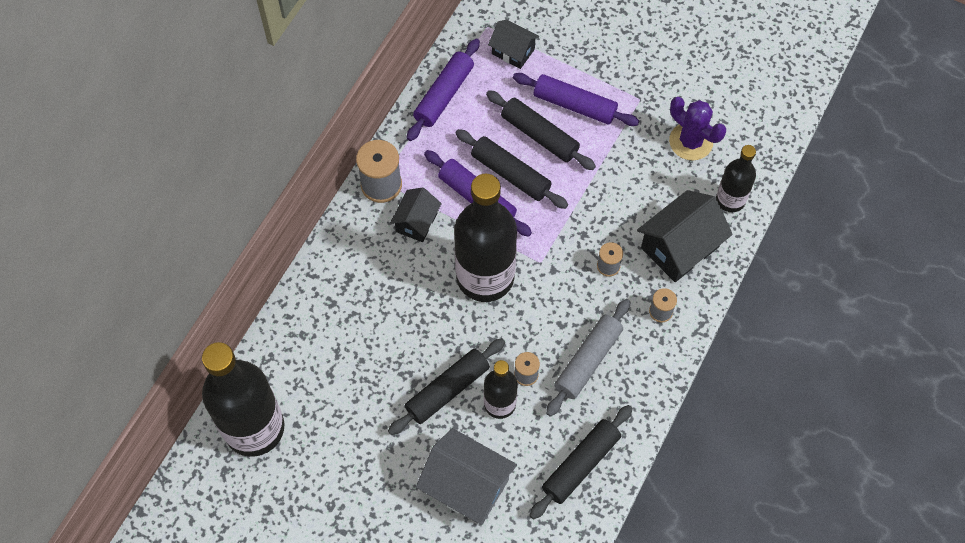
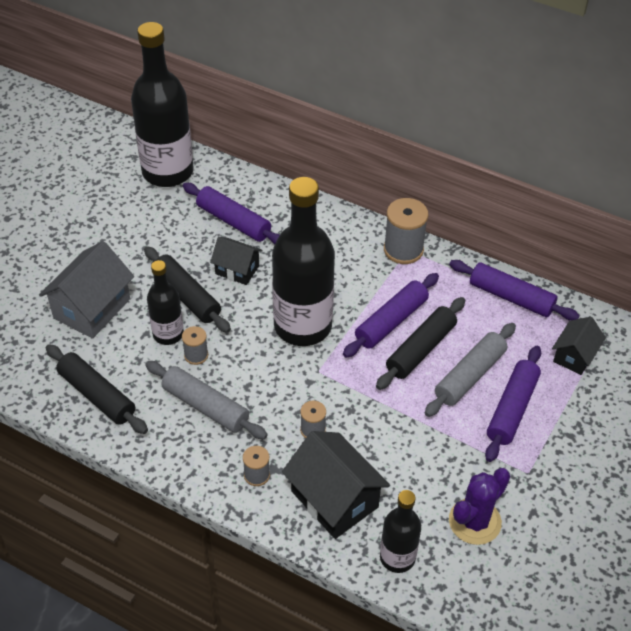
camera: 90 degrees right, 15 degrees down
(337, 350) = (233, 221): none -> purple rolling pin
(416, 222) = (363, 275): black house -> black house (237, 270)
(539, 136) = (469, 375): black rolling pin -> grey rolling pin

